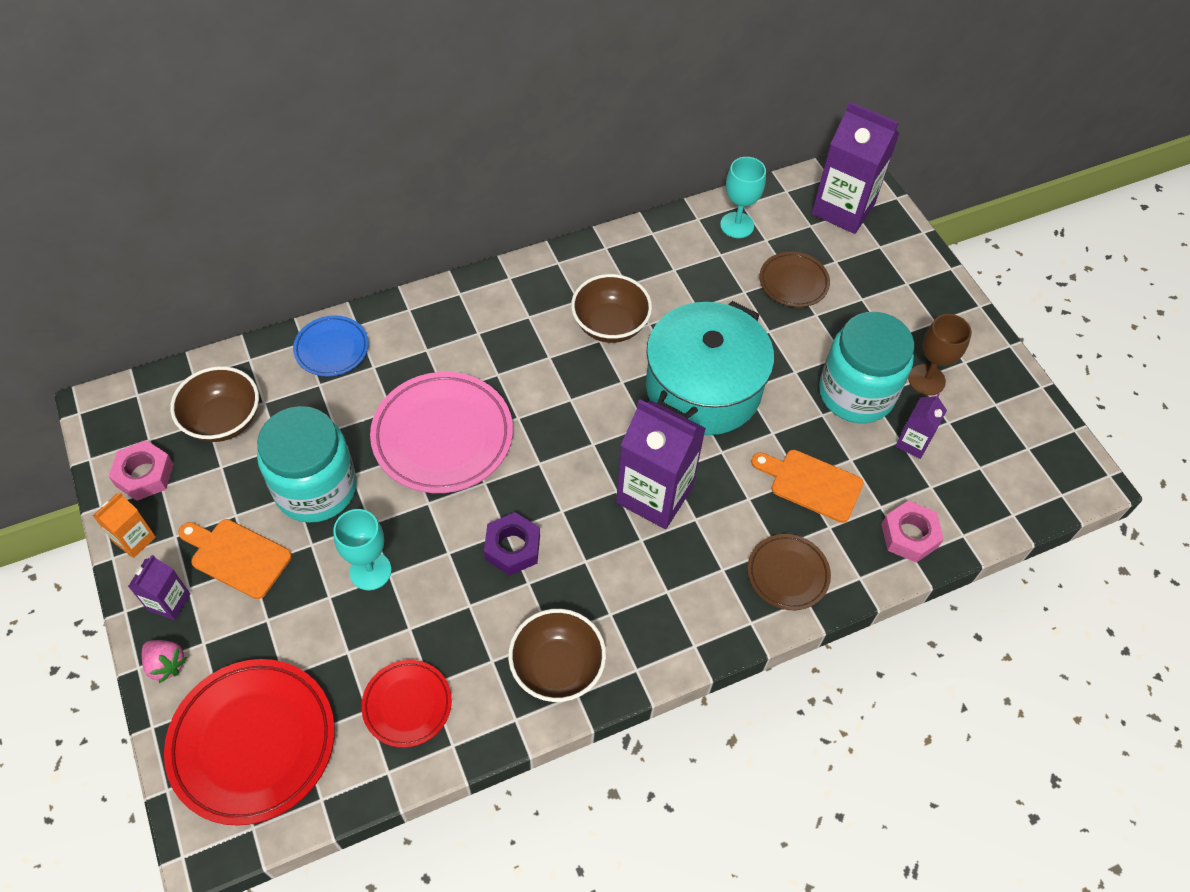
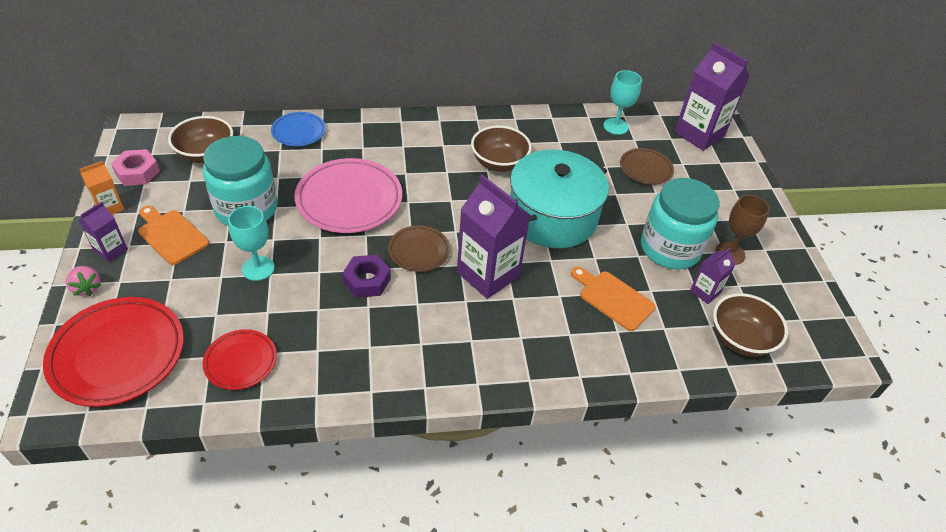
camera: 15 degrees right, 10 degrees down
(557, 667) = (364, 368): brown bowl -> brown bowl (740, 339)
(787, 574) = (571, 354): brown plate -> brown plate (419, 251)
(909, 535) = (681, 354): pink nut -> none

